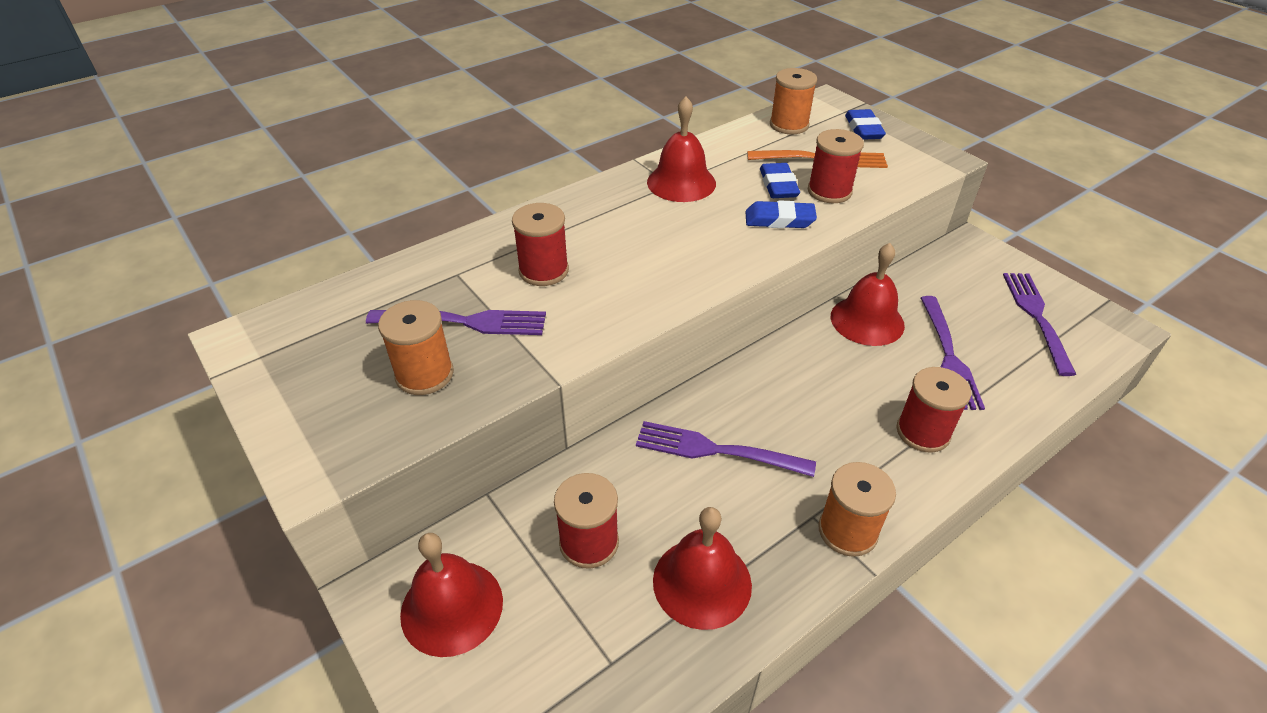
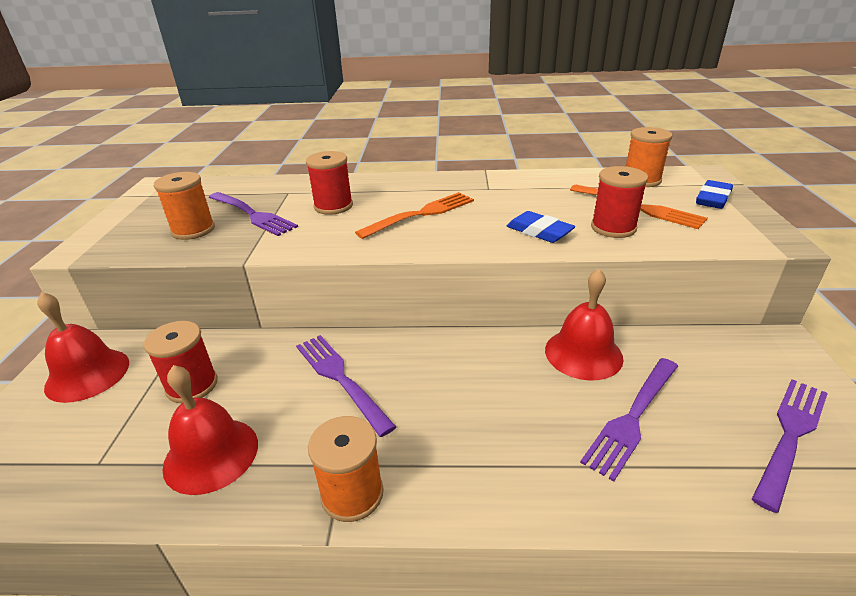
camera: 40 degrees right, 10 degrees down
(651, 243) = (421, 214): none -> orange fork
(681, 182) = (497, 189): red bell -> none
(778, 185) = (572, 212): blue eraser -> none
(923, 432) = (522, 462): red spool -> none

